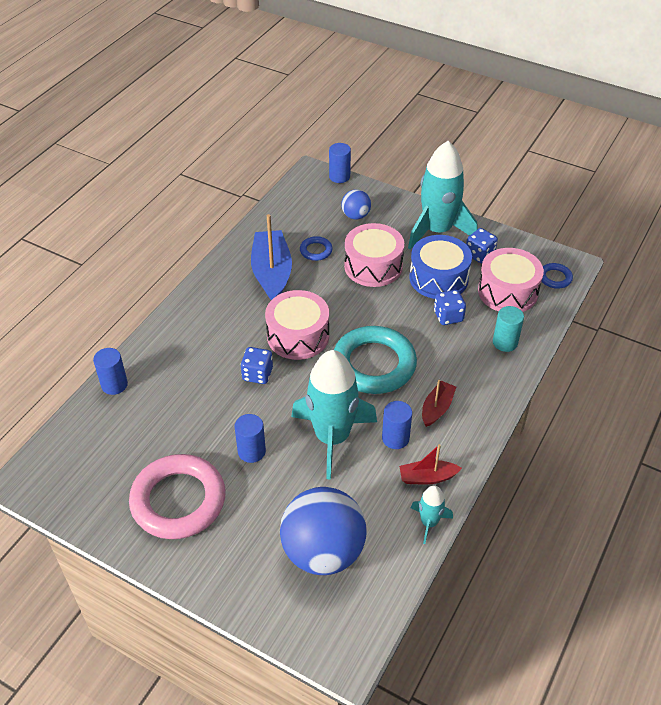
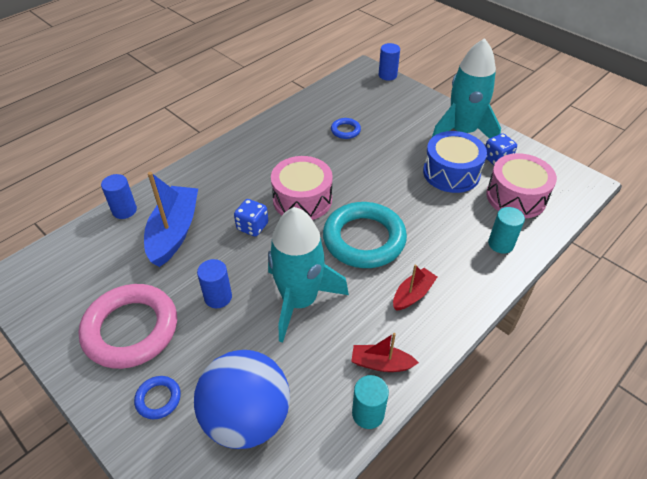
camera: 15 degrees right, 0 degrees up
(272, 273) = (300, 142): blue boat -> blue boat (174, 232)
(355, 215) = (391, 108): blue ball -> none
(373, 266) = (393, 152): pink drum -> none
(395, 438) = (361, 315): blue cylinder -> none
(429, 522) = (368, 414): turquoise rocket -> turquoise cylinder
(448, 316) = (450, 209): blue dice -> none
(554, 278) = (567, 193): blue ring -> blue ring (158, 399)

